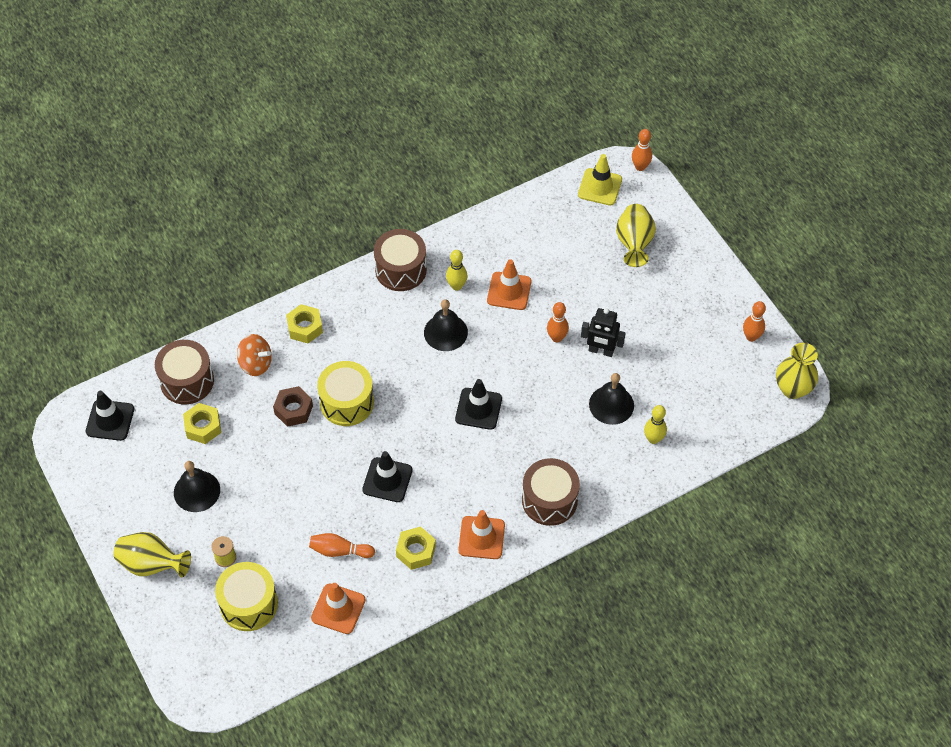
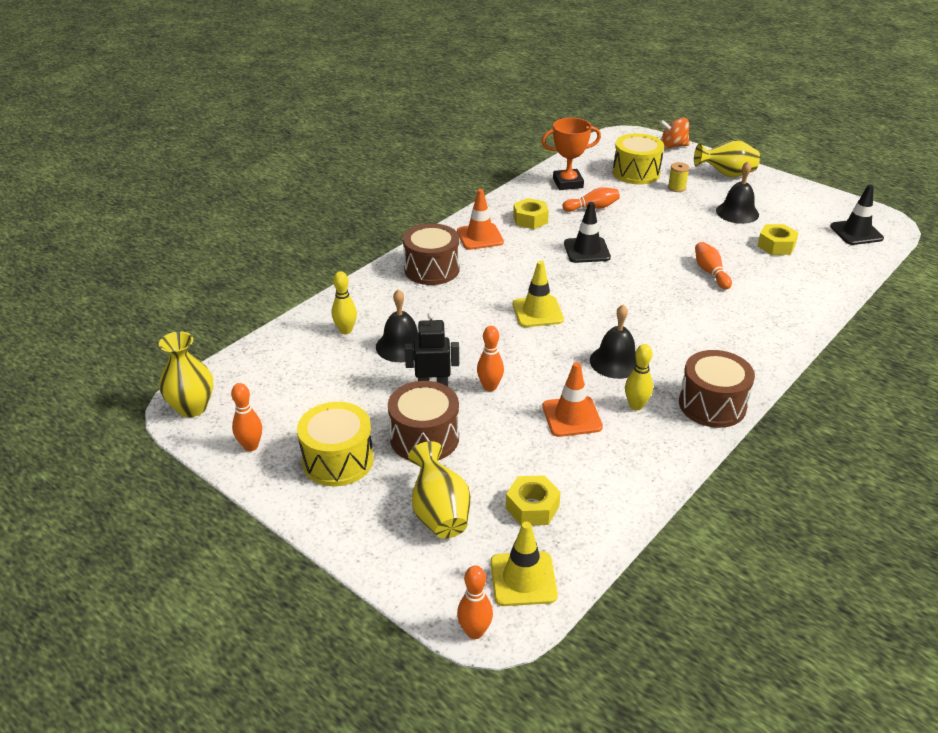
camera: 160 degrees right, 20 degrees down
(187, 381) = (825, 268): brown drum -> brown drum (424, 438)
(255, 364) = (779, 293): orange spinning top -> orange spinning top (673, 146)
(293, 410) = (710, 272): brown nut -> orange bowling pin
(305, 327) = (762, 330): yellow nut -> yellow nut (532, 507)
(338, 609) = (568, 183): orange traffic cone -> orange trophy
(346, 402) = (667, 288): yellow drum -> yellow drum (338, 460)
(478, 409) = (537, 312): black traffic cone -> yellow traffic cone

